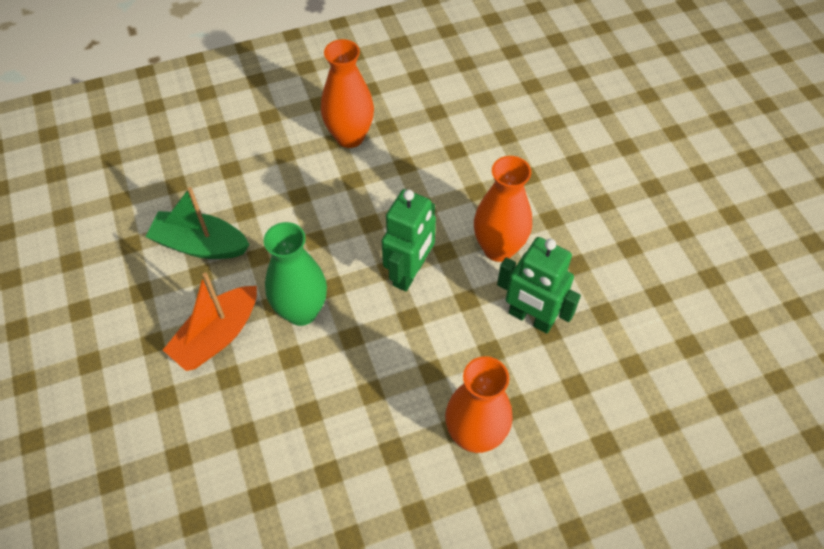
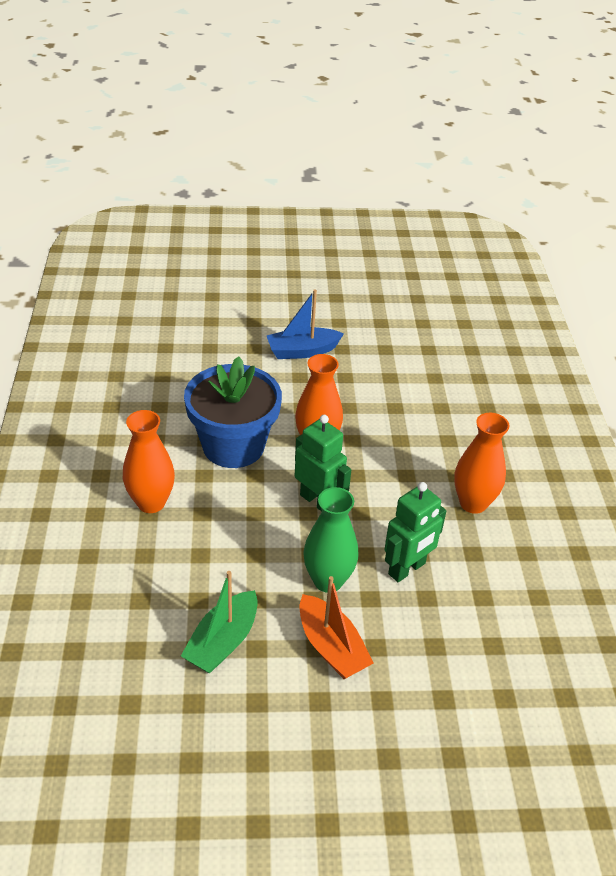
camera: 75 degrees left, 15 degrees down
(457, 175) = (233, 446): none -> blue flower pot
(530, 318) = (386, 445): green robot -> green robot (407, 569)
(650, 192) = (302, 351): none -> blue boat

